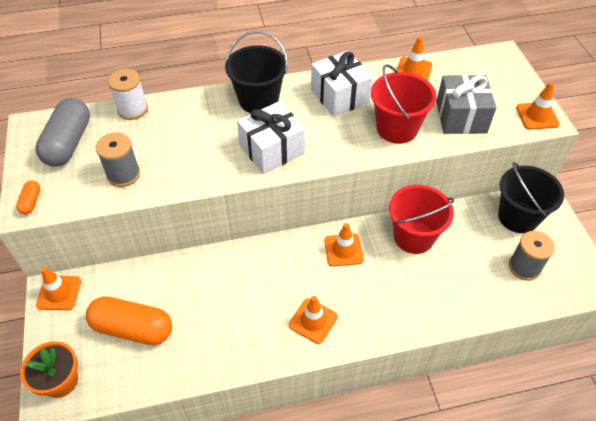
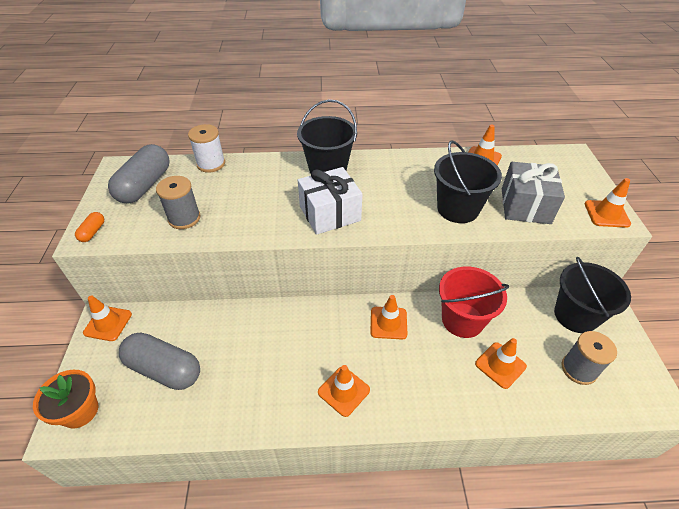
camera: 10 degrees right, 5 degrees down
(133, 328) = (164, 369): orange capsule -> grey capsule
(339, 96) = (406, 173): white gift -> none
(397, 128) = (458, 209): red bucket -> black bucket
(454, 274) = (500, 365): none -> orange traffic cone

